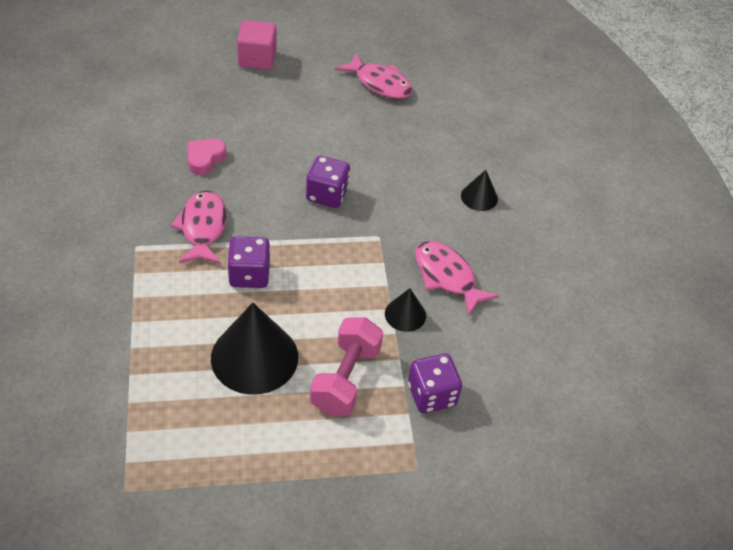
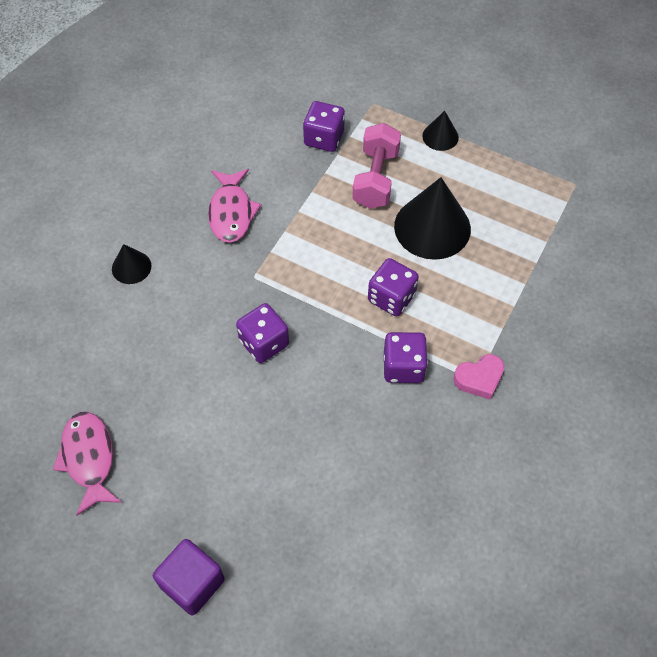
camera: 140 degrees left, 10 degrees up
(203, 228) = (403, 367): pink fish -> purple dice
(205, 159) = (351, 452): pink heart -> pink heart (479, 379)
(257, 59) = (192, 583): pink cube -> purple cube
(345, 379) = (375, 178): pink dumbbell -> pink dumbbell turned 45 degrees counterclockwise
(405, 314) = (292, 200): black cone -> black cone (440, 136)

